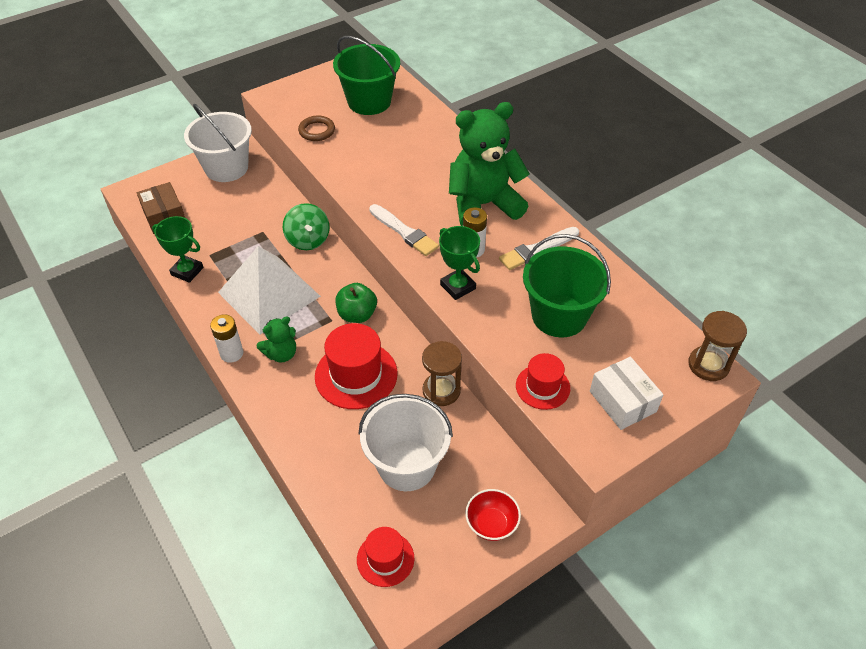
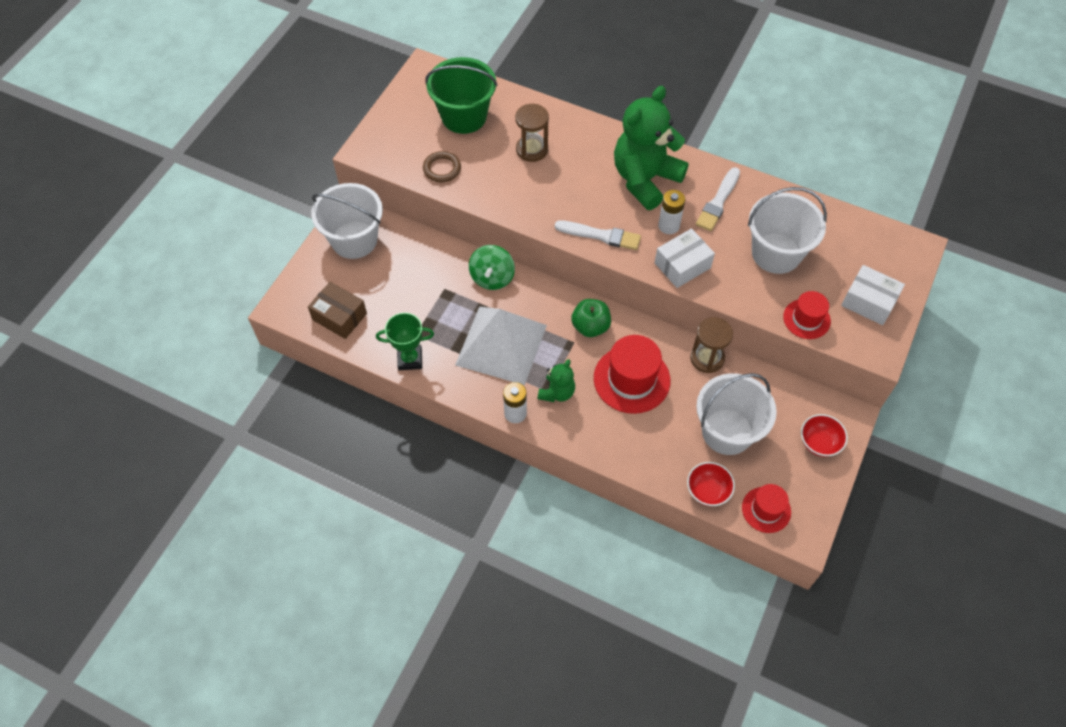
camera: 30 degrees left, 10 degrees up
(308, 240) = (492, 277): green spinning top -> green spinning top turned 60 degrees clockwise
(343, 510) = (708, 491): none -> red bowl
(458, 287) = (682, 265): green trophy -> white box
(559, 316) = (776, 253): green bucket -> white bucket
(708, 365) = (906, 242): brown hourglass -> brown hourglass (532, 149)

